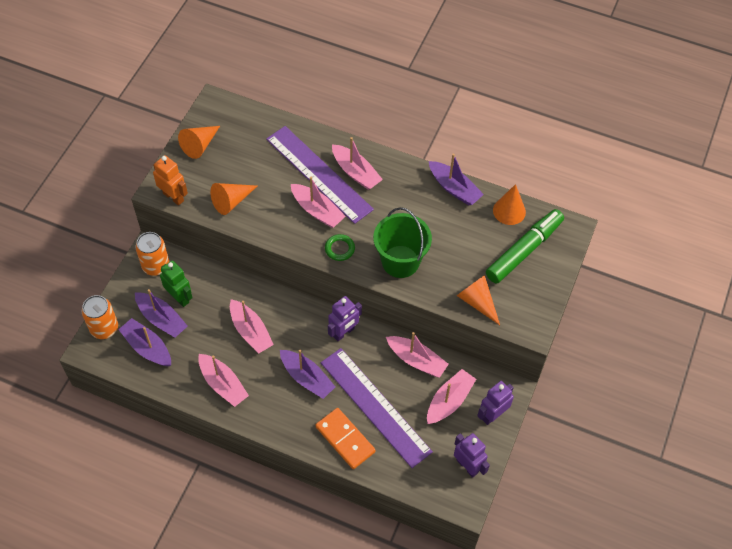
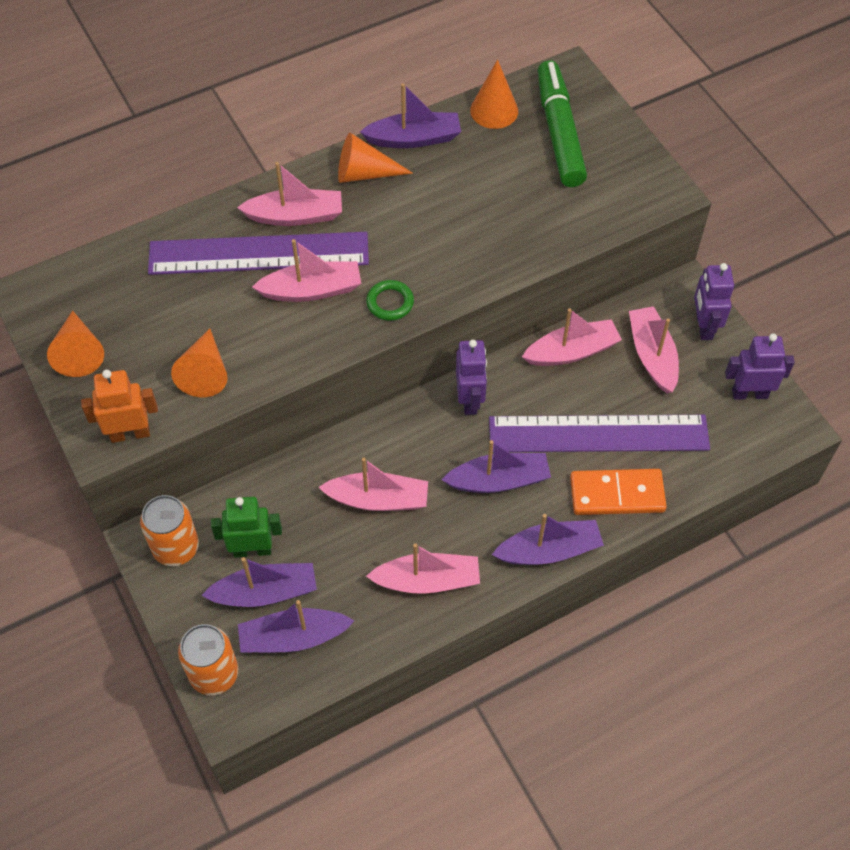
camera: 50 degrees left, 0 degrees up
(284, 428) = (549, 550): none -> purple boat
(400, 261) = (465, 254): green bucket -> none
(477, 302) = (588, 218): orange cone -> orange cone (364, 173)

